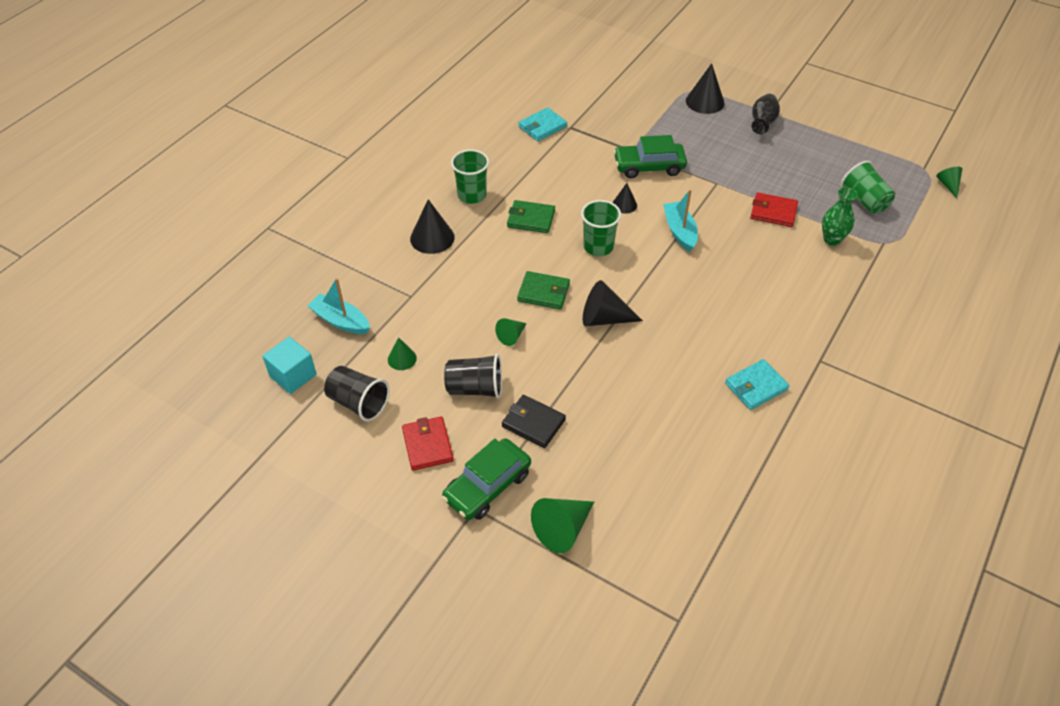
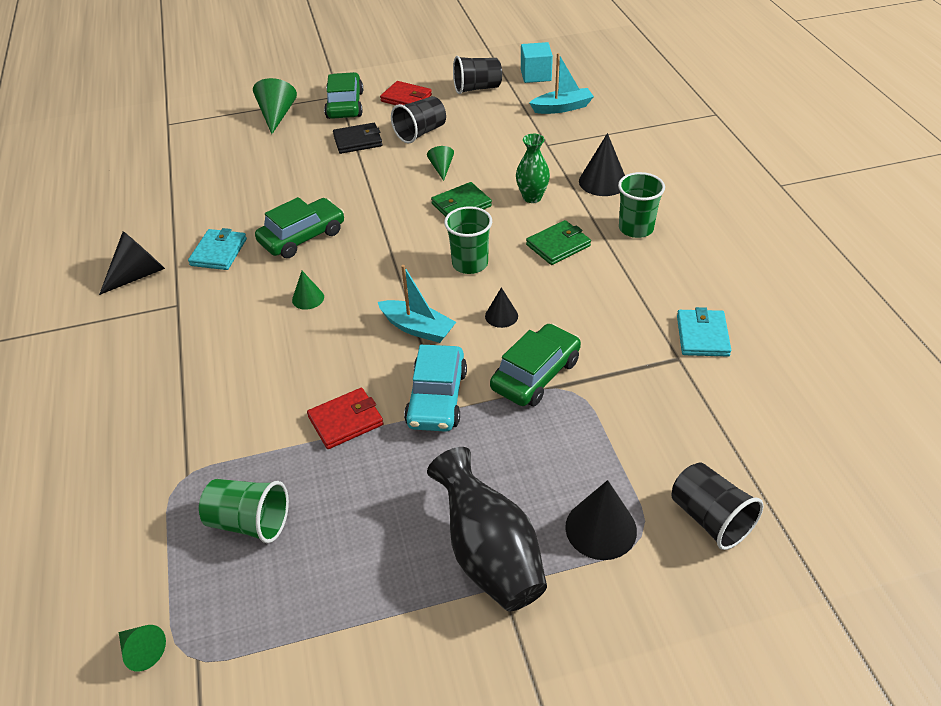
camera: 135 degrees right, 5 degrees down
(402, 358) = (490, 117): green cone -> green cone (308, 298)
(604, 318) = (391, 219): black cone -> black cone (139, 274)
(657, 78) = (710, 519): none -> black cup
(682, 352) = (302, 237): none -> green car
(713, 190) = (437, 398): none -> turquoise car
(762, 123) = (489, 554): black vase -> black vase, size x1.63
(832, 239) = (251, 434): green vase -> green vase (532, 197)

